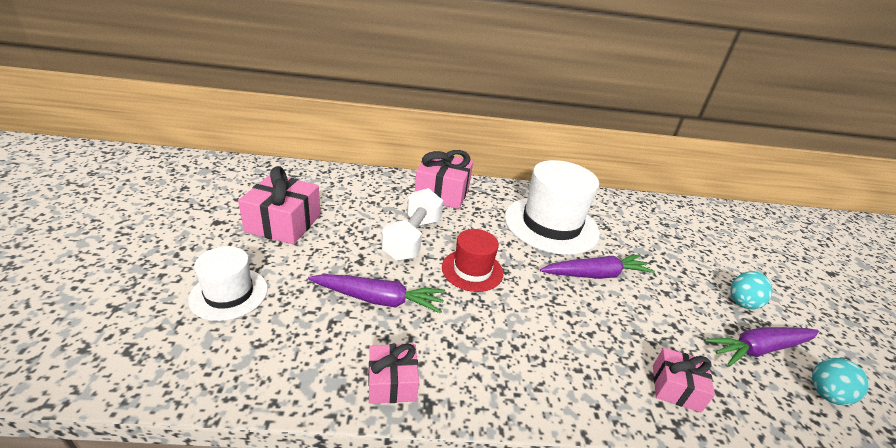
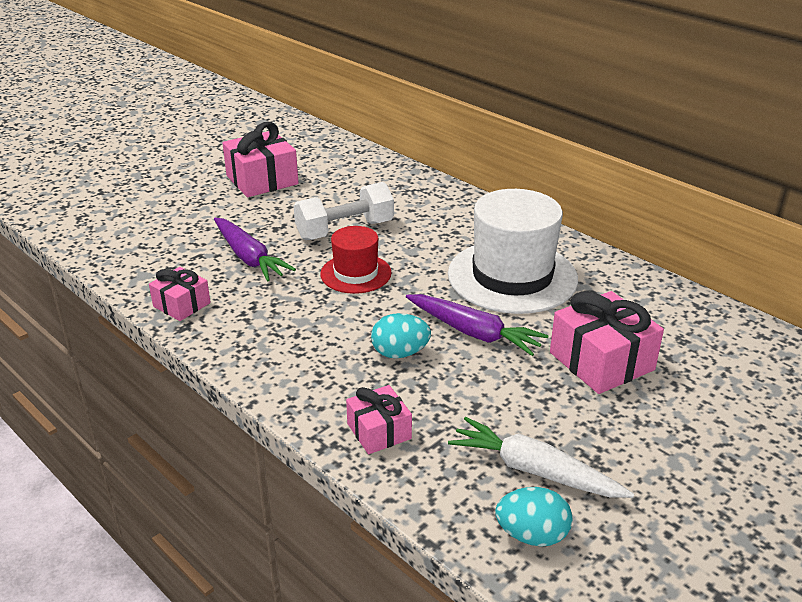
camera: 50 degrees right, 0 degrees up
(229, 294) = (164, 211): white hat -> none
(442, 193) = (441, 205): pink gift -> pink gift (601, 361)
(742, 301) = (614, 439): turquoise egg -> turquoise egg (400, 353)
(758, 349) = (534, 470): purple carrot -> white carrot

